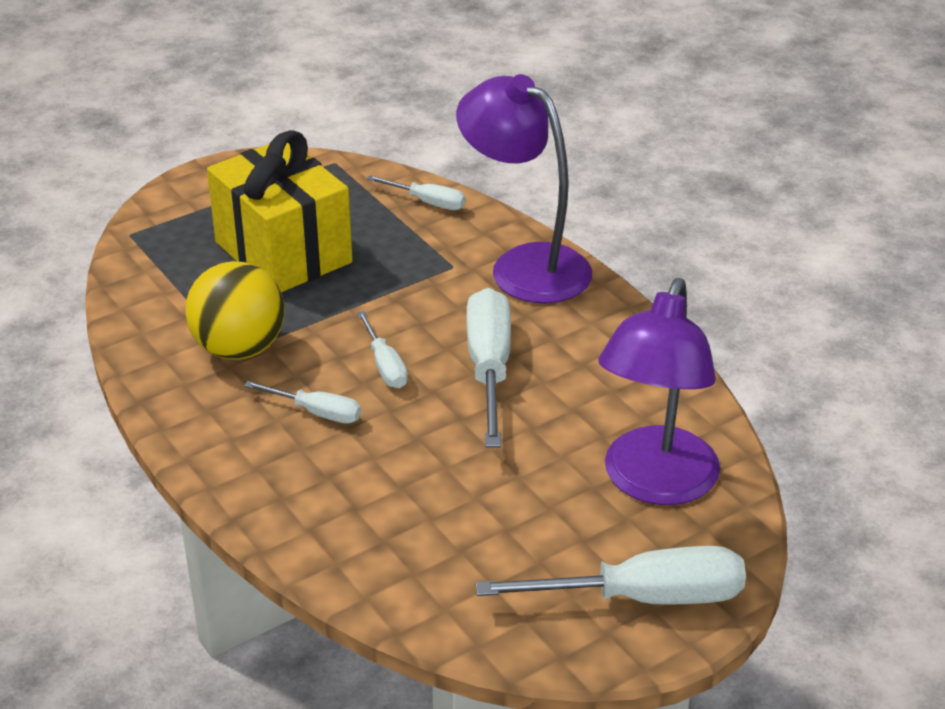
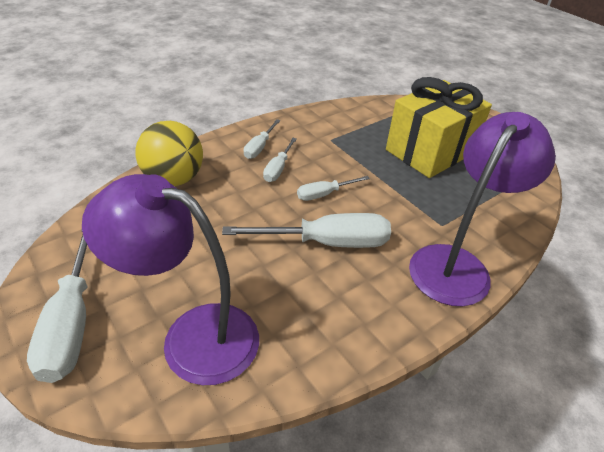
camera: 85 degrees right, 5 degrees up
(239, 348) = (333, 140): yellow ball -> yellow ball (174, 179)
(428, 202) = (516, 212): white screwdriver -> white screwdriver (259, 147)

